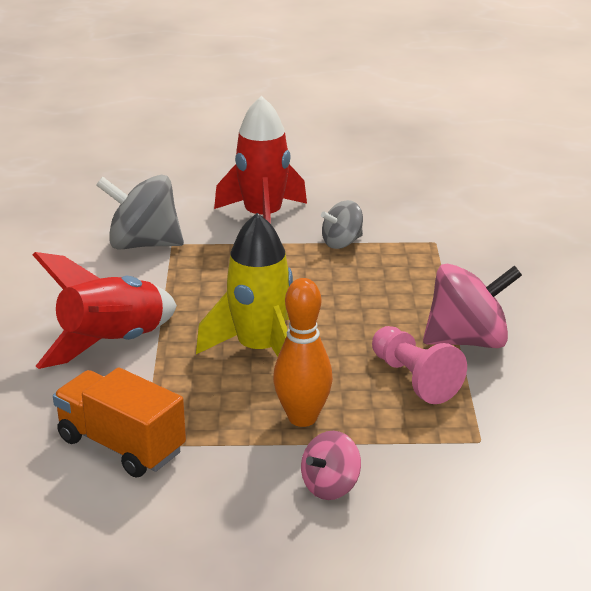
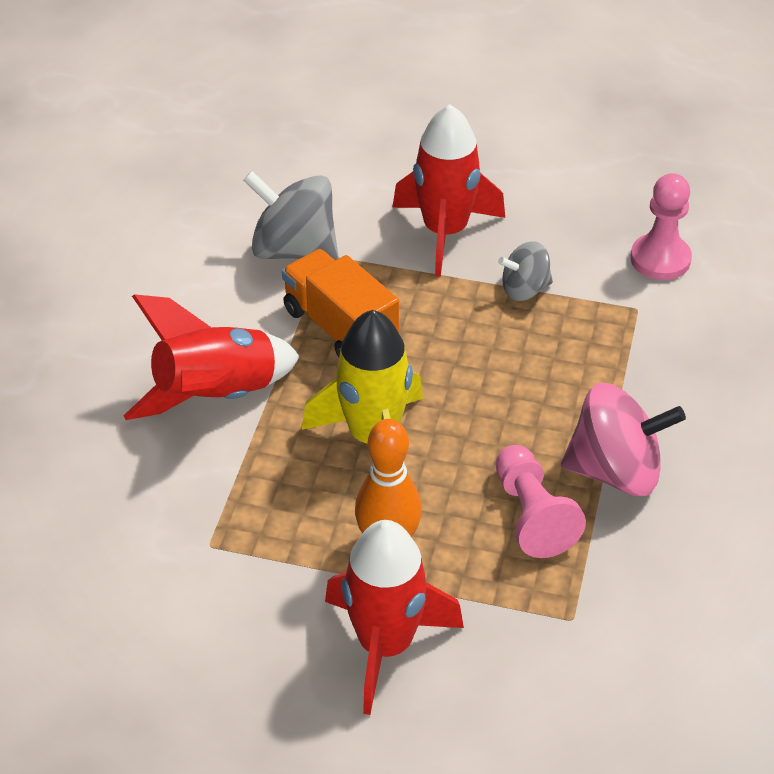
camera: 15 degrees right, 15 degrees up
(121, 445) = (184, 541): orange truck -> orange truck (340, 327)
(330, 486) = (385, 645): pink spinning top -> red rocket
(438, 211) = (660, 259): none -> pink pawn

